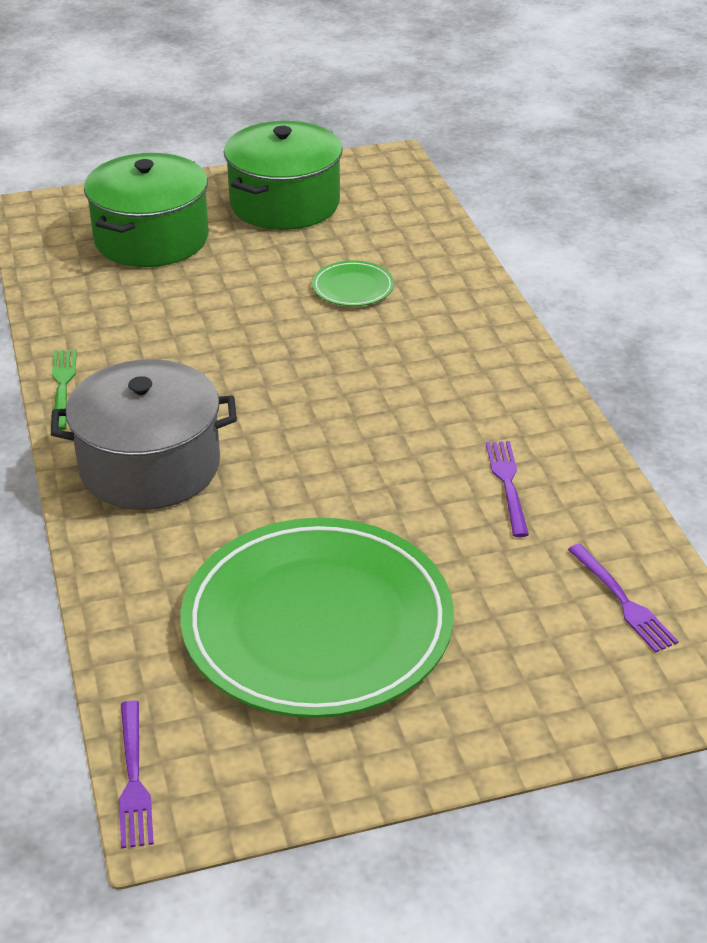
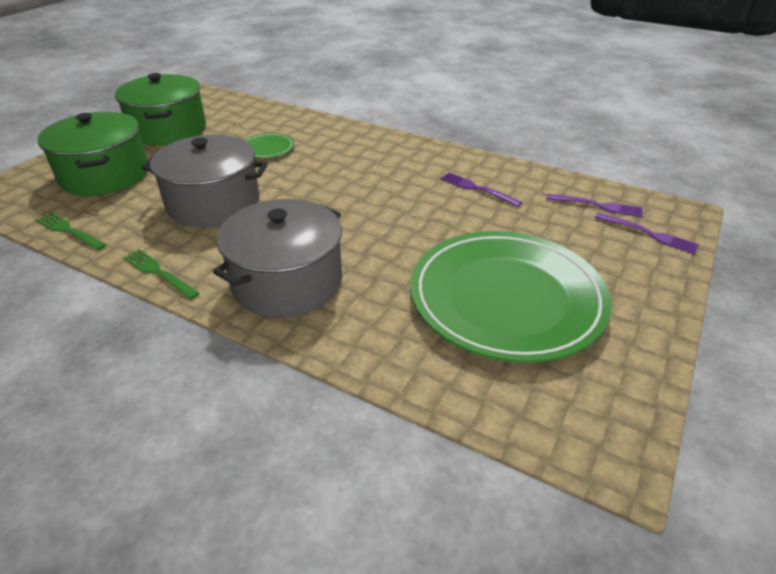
camera: 45 degrees left, 0 degrees up
(48, 292) = (68, 230): none -> green fork
(134, 780) = (566, 455): purple fork -> purple fork (649, 234)
(203, 333) = (213, 203): none -> grey pot

